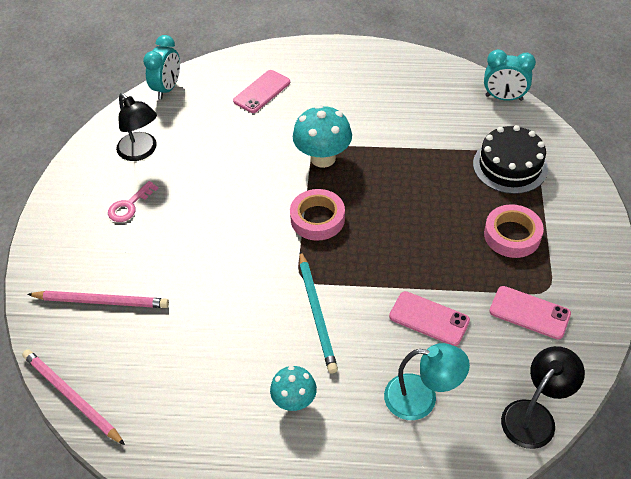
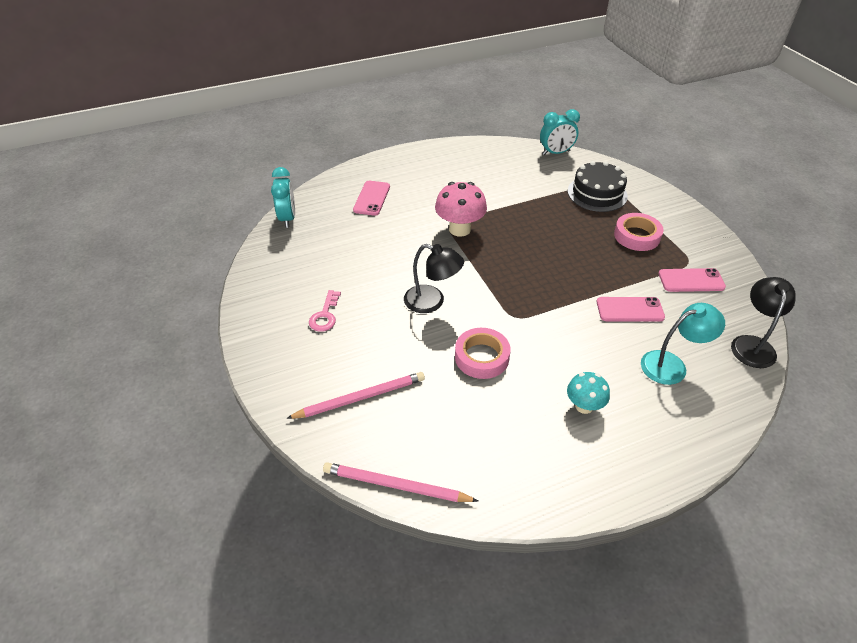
camera: 30 degrees left, 5 degrees down
(141, 152) = (302, 271): black lamp -> black lamp (432, 302)
(317, 219) = (491, 272): pink tape -> pink tape (481, 357)
(317, 313) = (547, 337): turquoise pencil -> none
(323, 158) = (459, 229): turquoise mushroom -> pink mushroom

